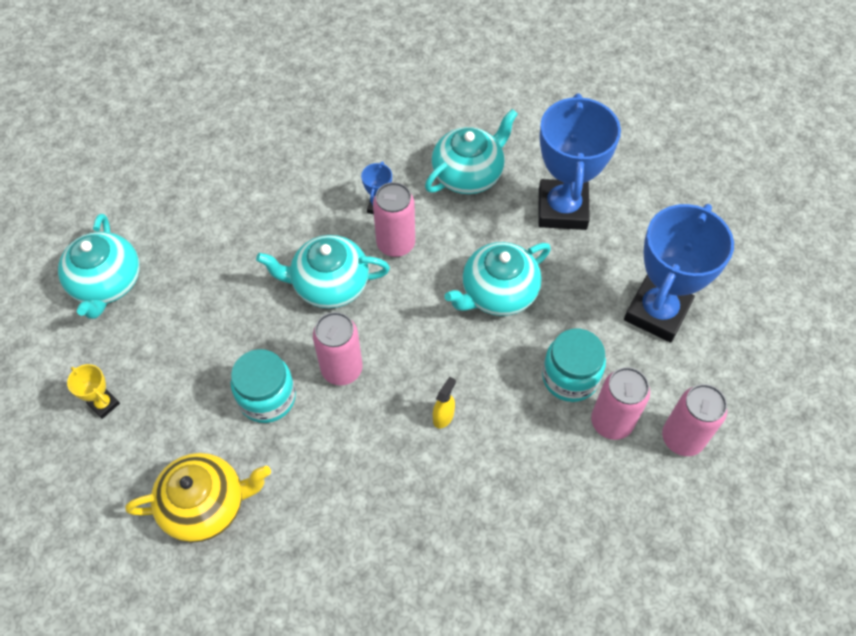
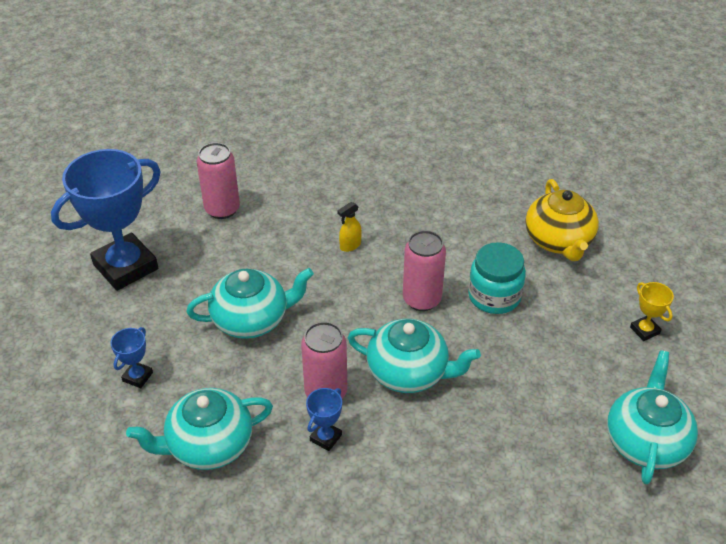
camera: 160 degrees left, 15 degrees down
(206, 505) = (558, 241): yellow teapot -> yellow teapot turned 105 degrees counterclockwise
(562, 209) = (137, 377): blue trophy -> blue trophy, size x0.42
(570, 377) = (233, 243): turquoise jar -> none
(682, 438) = (178, 188): pink can -> none

